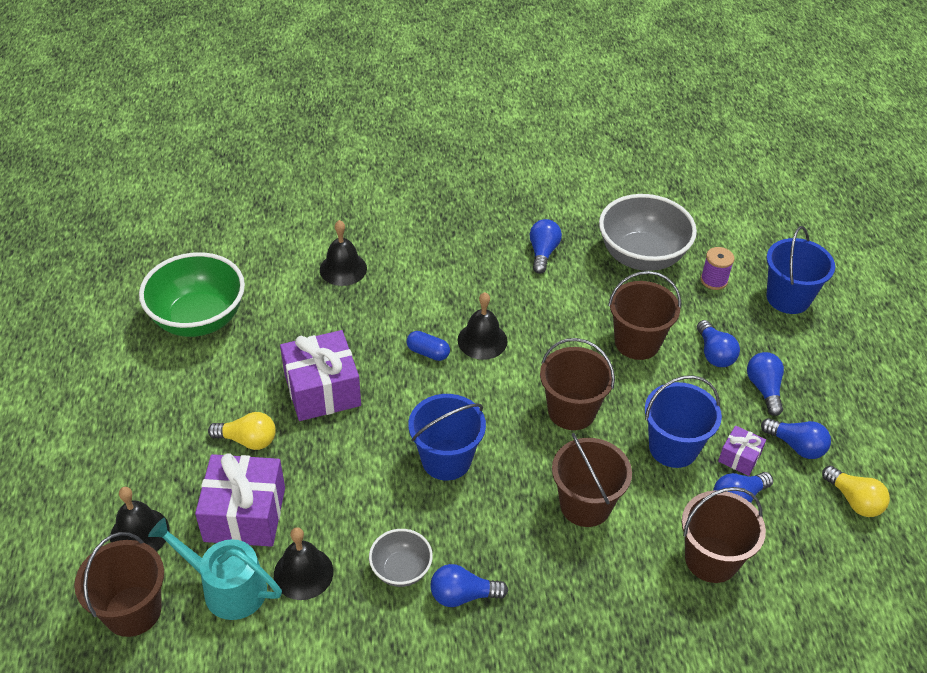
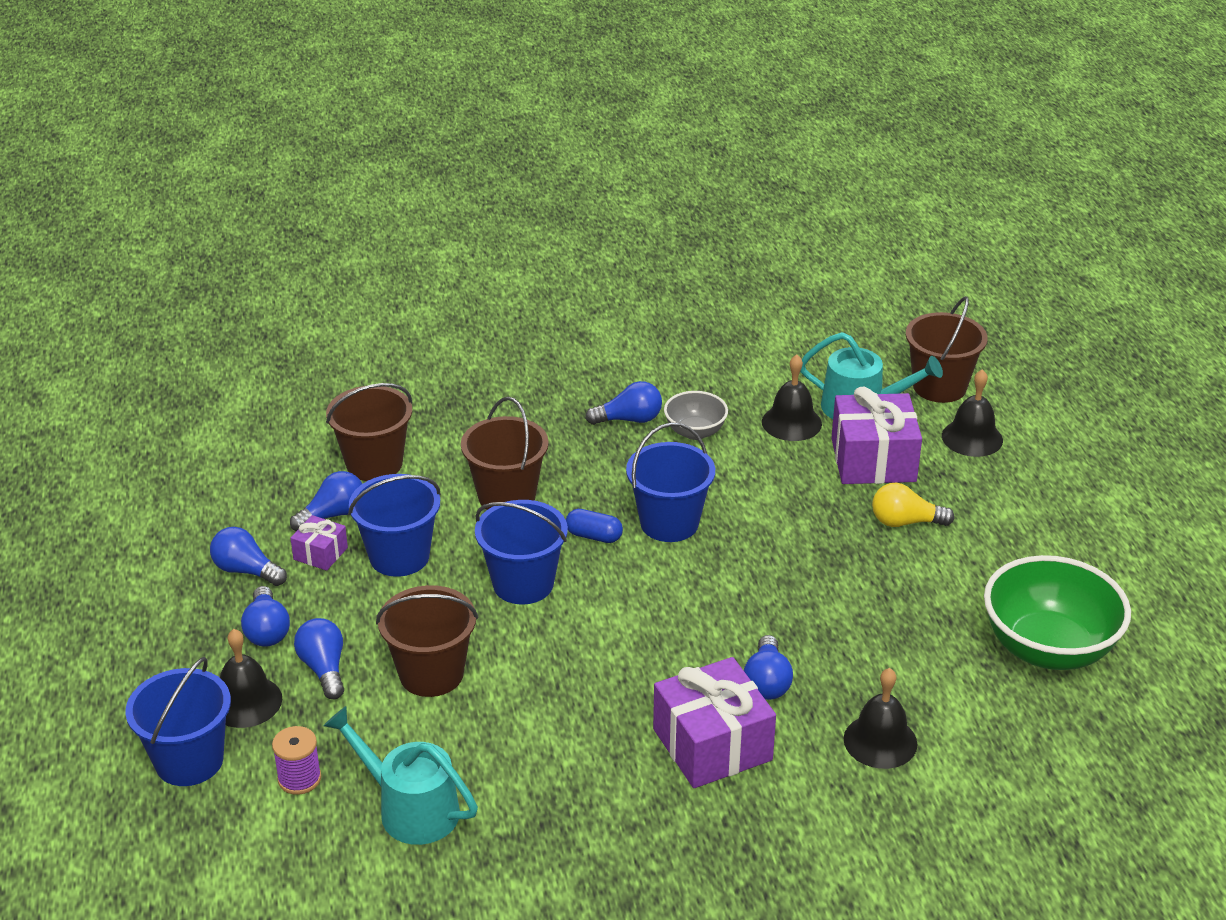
camera: 175 degrees right, 10 degrees down
(322, 390) = (841, 580): purple gift -> purple gift (712, 744)
(428, 352) = (719, 635): blue capsule -> blue capsule (594, 536)
(482, 340) = (649, 657): black bell -> black bell (246, 701)
(543, 253) = (572, 799): blue light bulb -> blue light bulb (767, 682)
(571, 411) = (523, 584): brown bucket -> blue bucket
(641, 256) = (410, 809): grey bowl -> turquoise watering can
(854, 500) = (197, 524): yellow light bulb -> none

